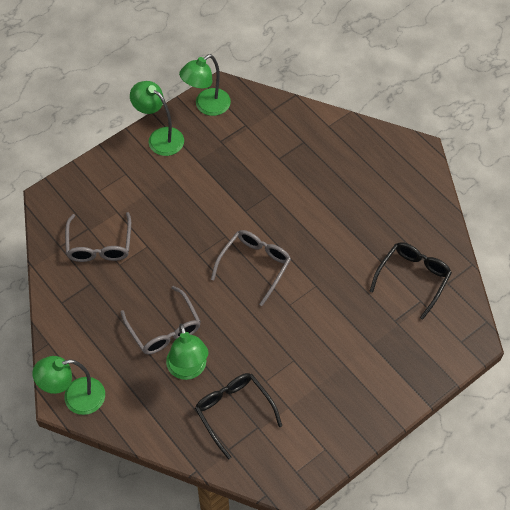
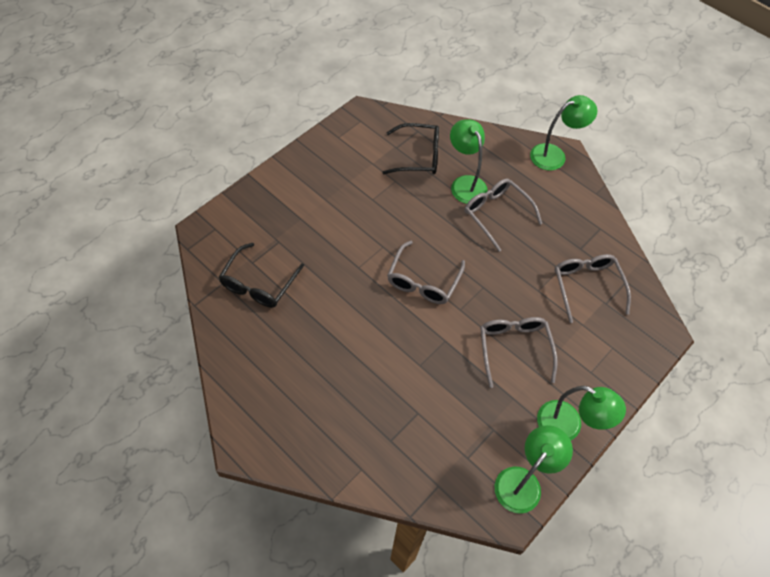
camera: 170 degrees right, 0 degrees up
(185, 198) = (514, 348): none -> grey glasses
(234, 411) = (418, 156): black glasses -> black glasses turned 45 degrees counterclockwise

